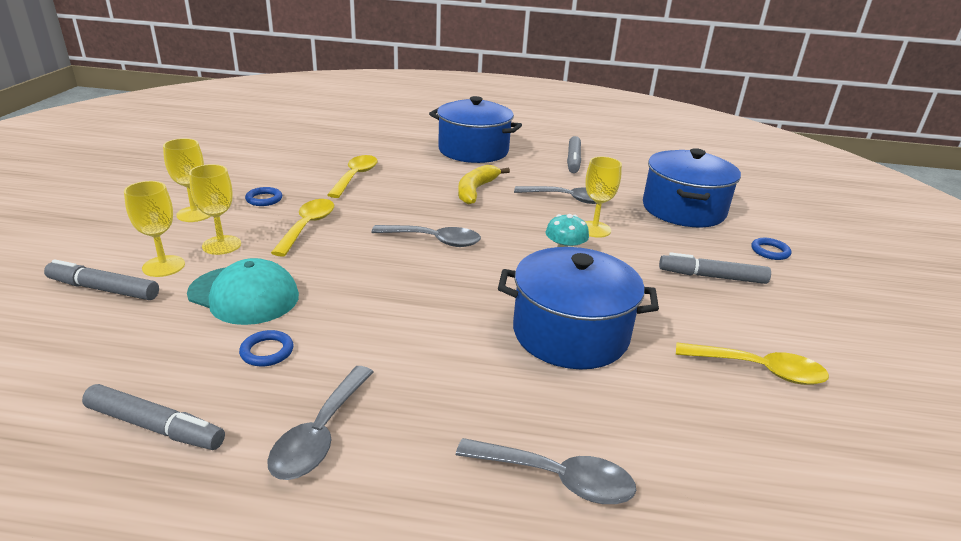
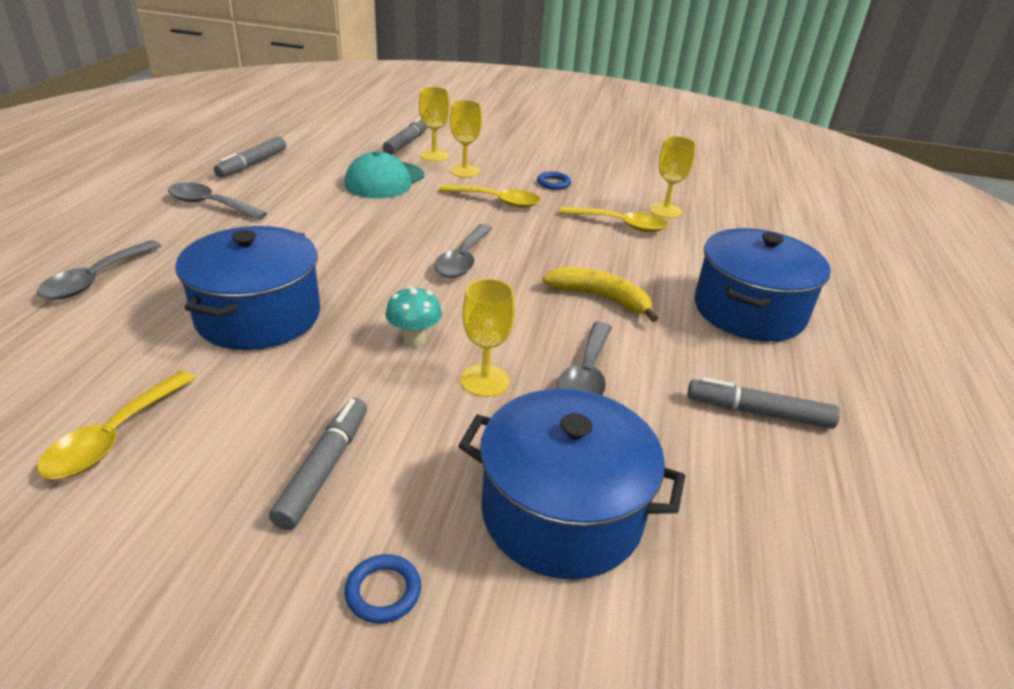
camera: 95 degrees right, 5 degrees up
(195, 214) = (520, 160): yellow goblet -> yellow goblet (665, 210)
(267, 351) = (308, 189): blue ring -> none

